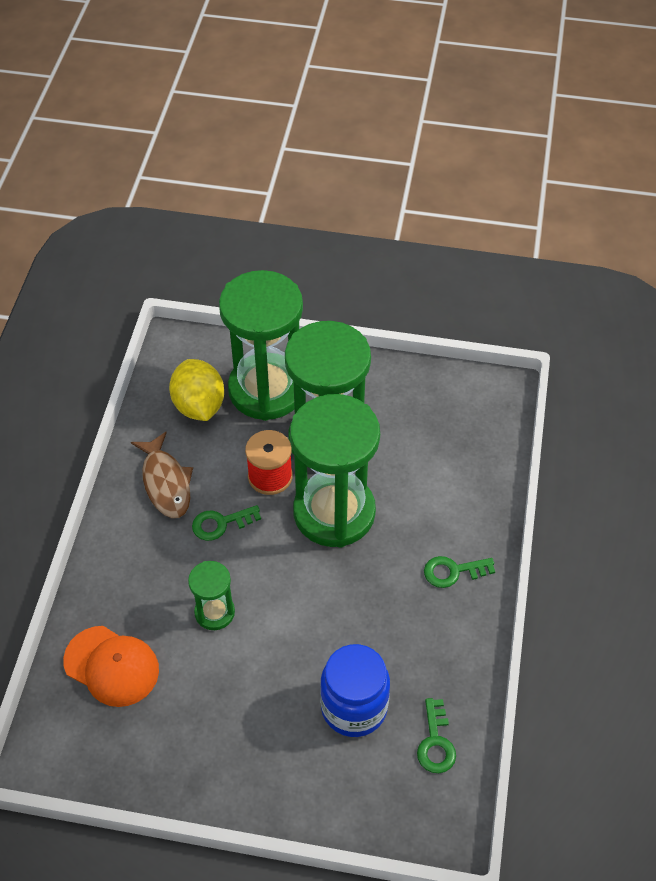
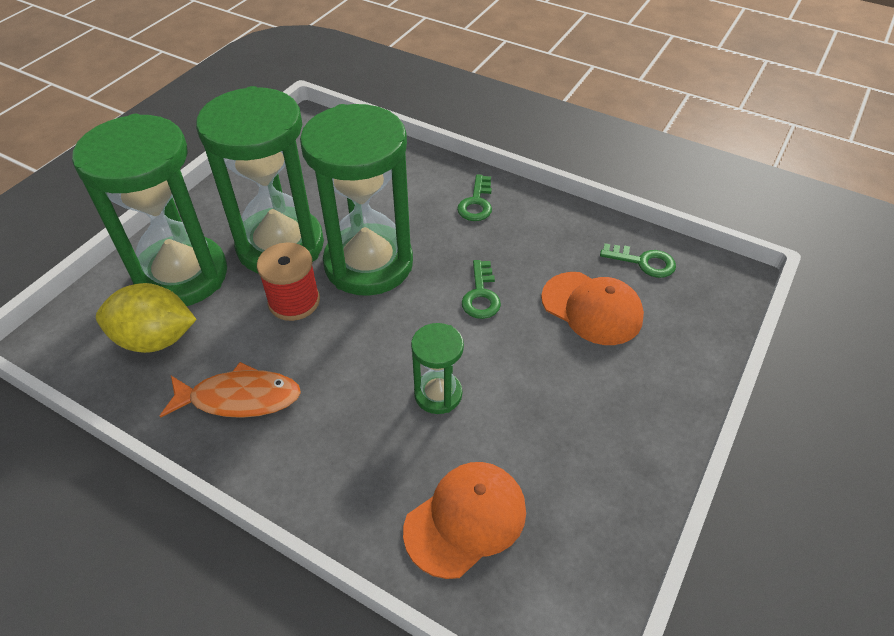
camera: 70 degrees left, 5 degrees down
(166, 482) = (239, 398): brown fish -> orange fish
(220, 523) = (327, 359): green key -> green key (481, 295)
(354, 707) = (592, 308): blue jar -> orange cap

